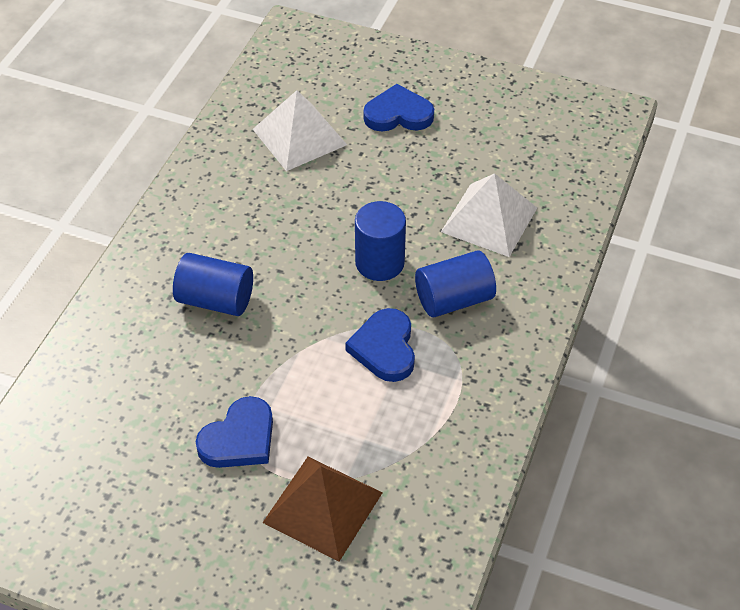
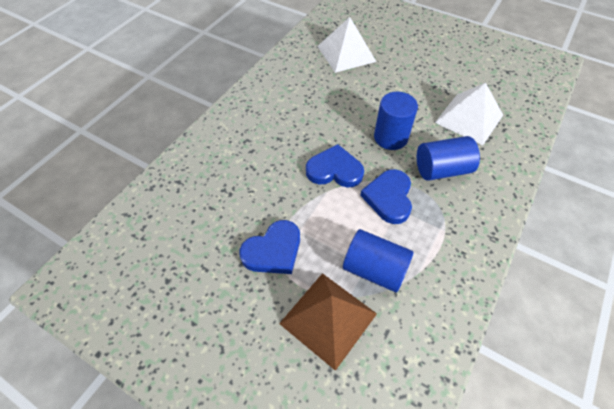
camera: 10 degrees right, 5 degrees up
(215, 300) = (275, 147): blue cylinder -> blue cylinder (374, 269)
(398, 114) = (411, 47): blue heart -> blue heart (334, 170)

